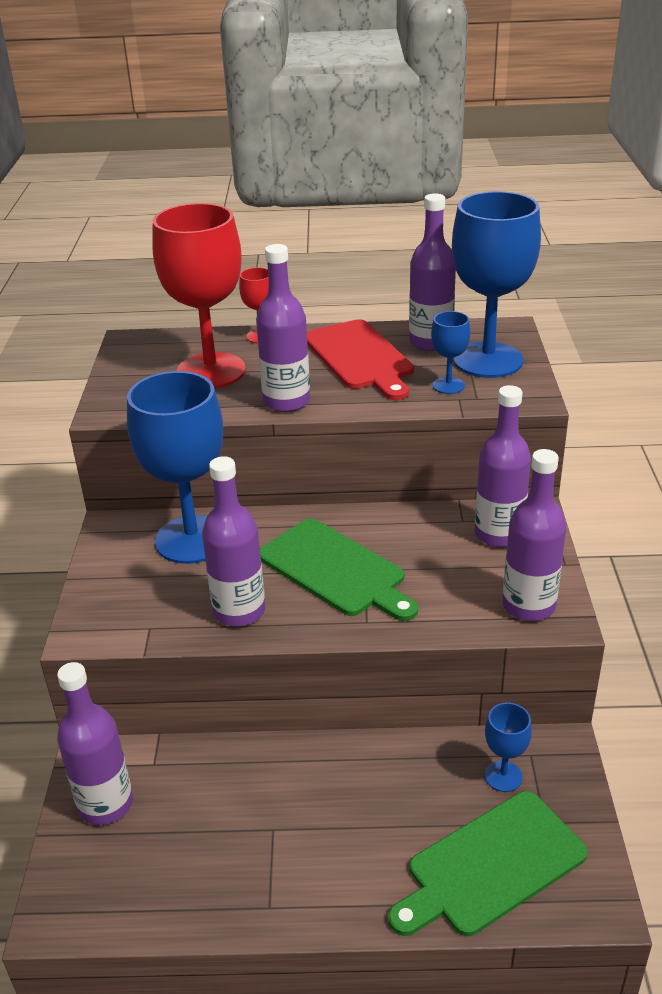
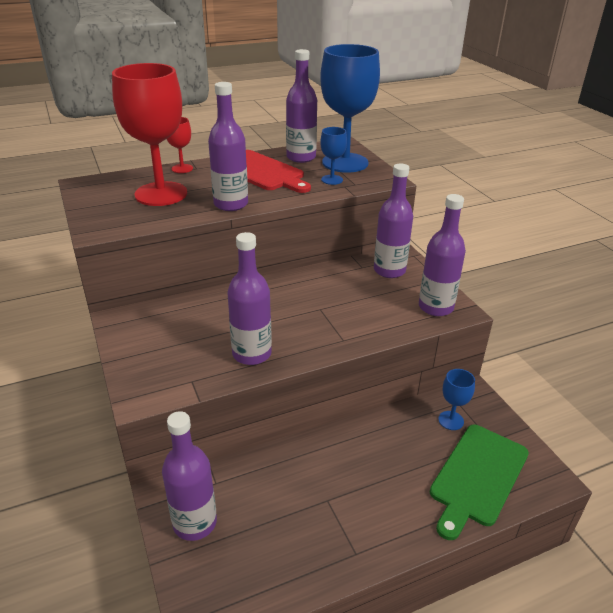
camera: 25 degrees left, 0 degrees up
(192, 539) = (186, 315): blue goblet -> none
(335, 570) = (301, 313): green cutting board -> none

